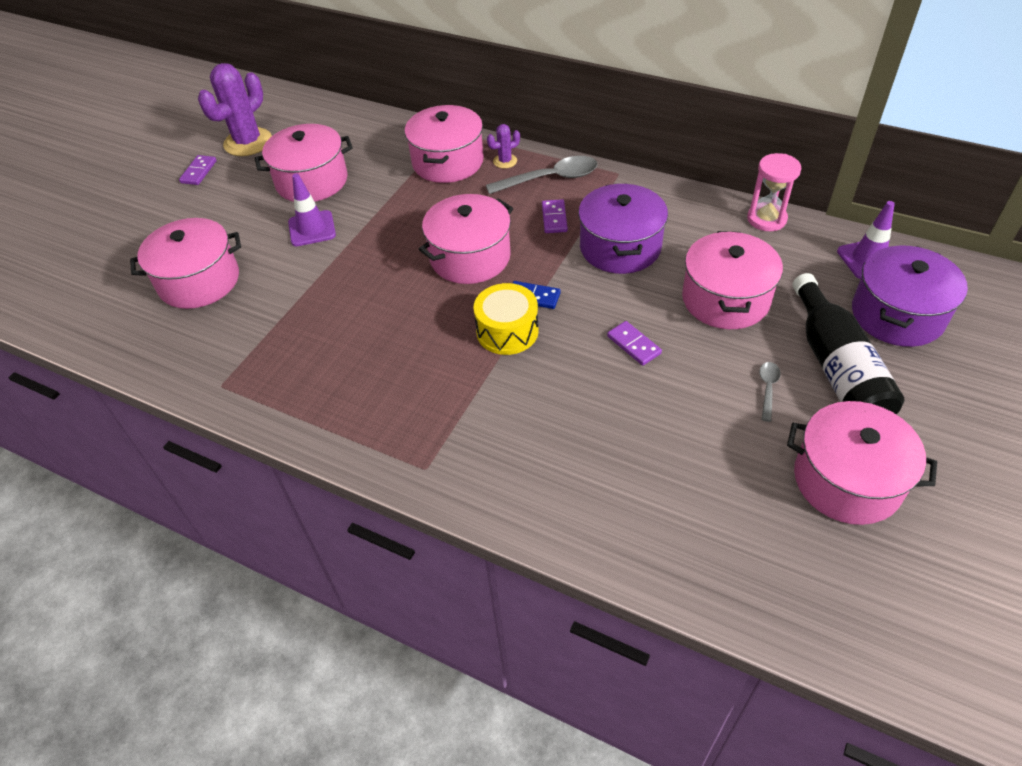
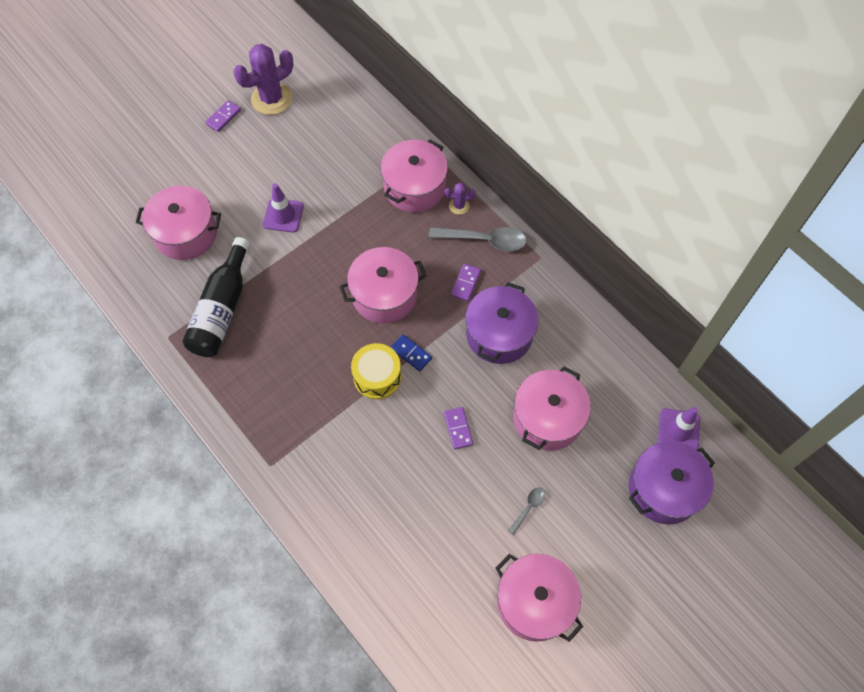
camera: 20 degrees right, 15 degrees up
(312, 181) = (303, 164): pink pot -> none
(766, 219) = (627, 356): pink hourglass -> none
(837, 367) = (588, 513): black bottle -> black bottle (222, 309)

